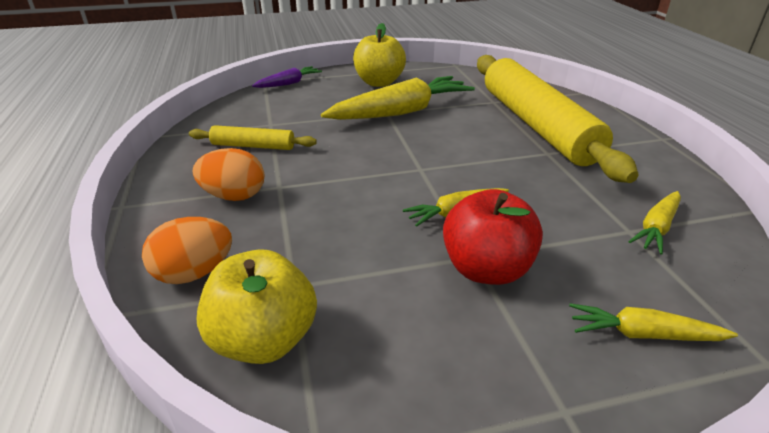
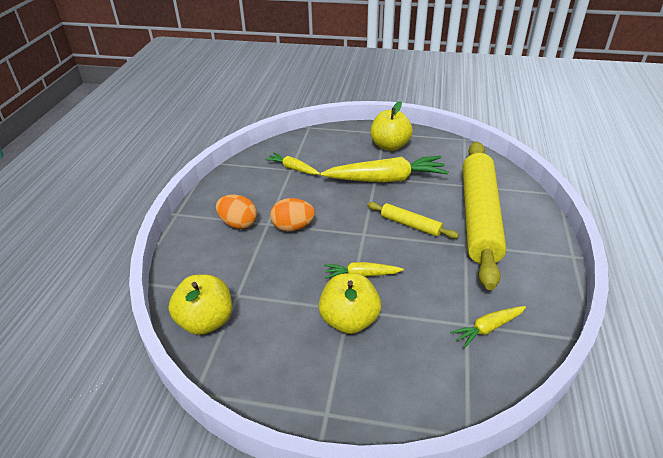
camera: 25 degrees right, 5 degrees up
(194, 273) = (192, 270): orange egg -> orange egg (293, 227)
(253, 146) = (270, 186): yellow rolling pin -> yellow rolling pin (410, 225)
(288, 83) = (324, 133): purple carrot -> none
(486, 269) = (349, 320): red apple -> yellow apple
(643, 334) = (407, 392): yellow carrot -> yellow carrot (293, 168)

